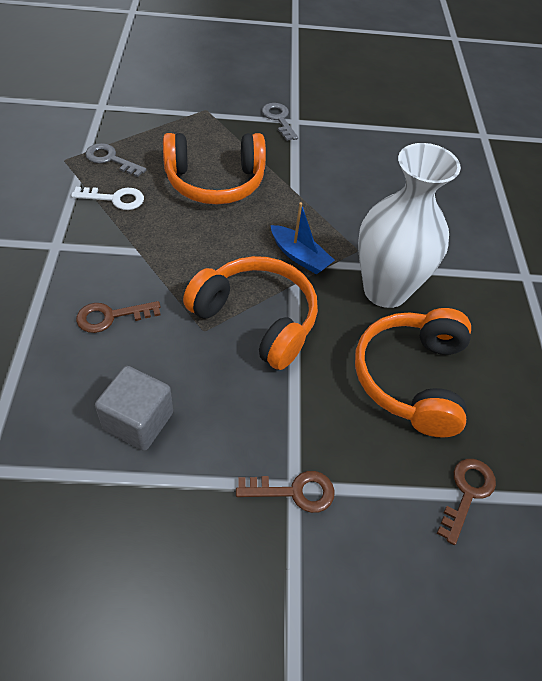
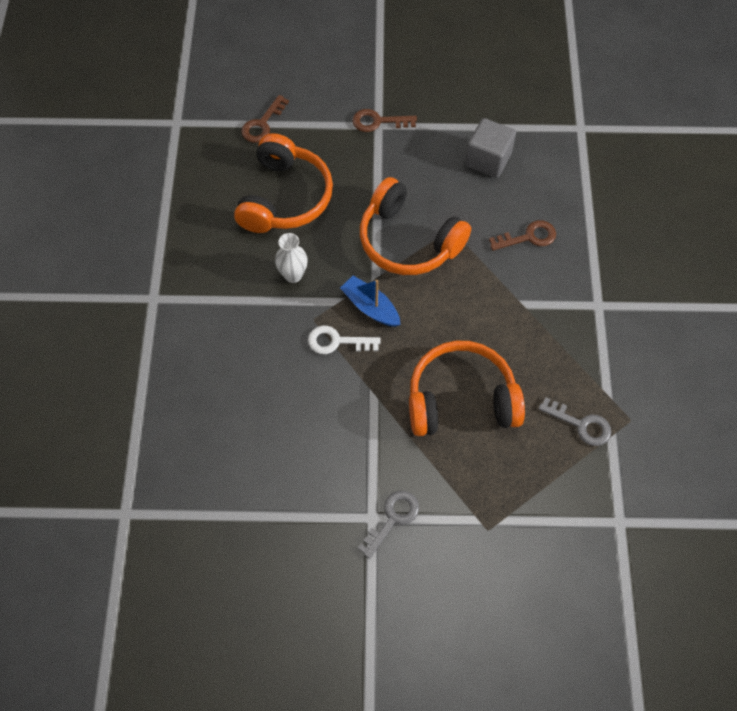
camera: 175 degrees left, 10 degrees up
(115, 199) = (560, 366): white key -> white key (337, 341)
(279, 119) = (392, 518): grey key -> grey key turned 120 degrees counterclockwise
(385, 290) = (293, 275): white vase -> white vase, size x0.44

